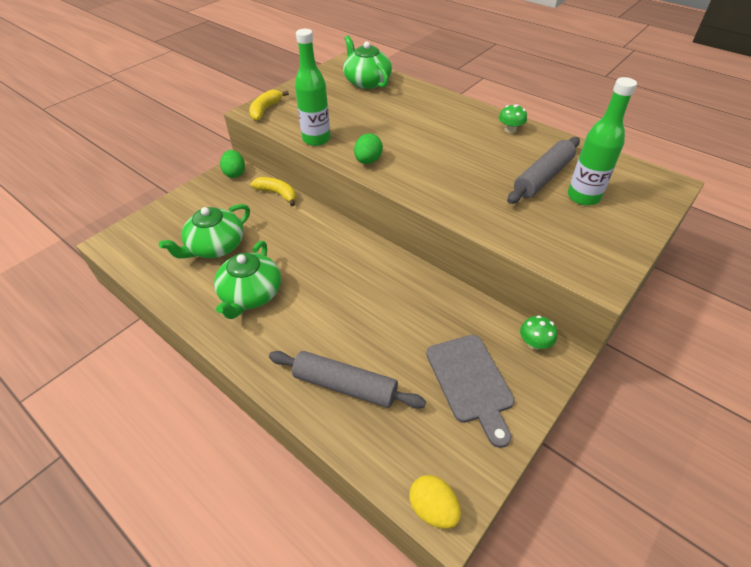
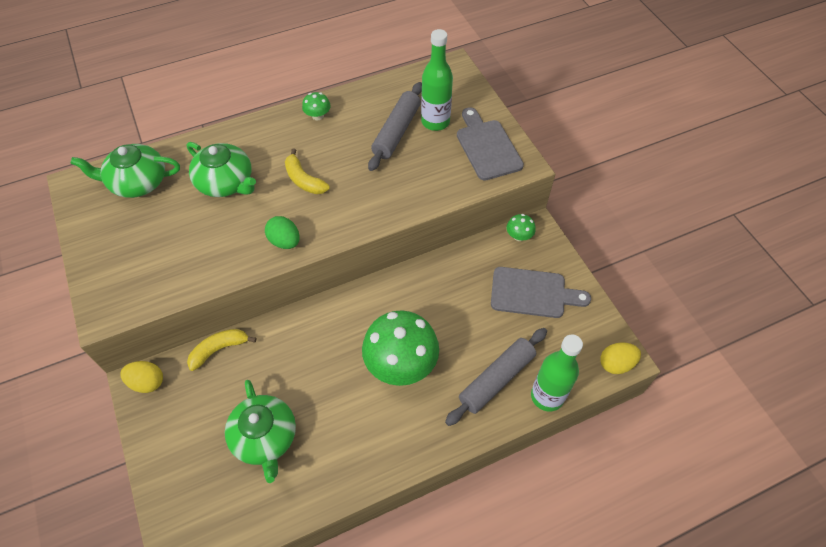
camera: 65 degrees left, 10 degrees up
(235, 173) = (147, 382): green egg -> yellow egg
(251, 294) = (356, 422): green teapot -> green teapot (226, 182)
(265, 110) = (112, 300): yellow banana -> yellow banana (304, 180)
(316, 139) = (213, 271): green bottle -> green bottle (547, 396)
(322, 303) = (401, 363): none -> green mushroom
(543, 177) = (396, 132): grey rolling pin -> grey rolling pin turned 45 degrees clockwise
(594, 244) = (487, 147): none -> grey cutting board

